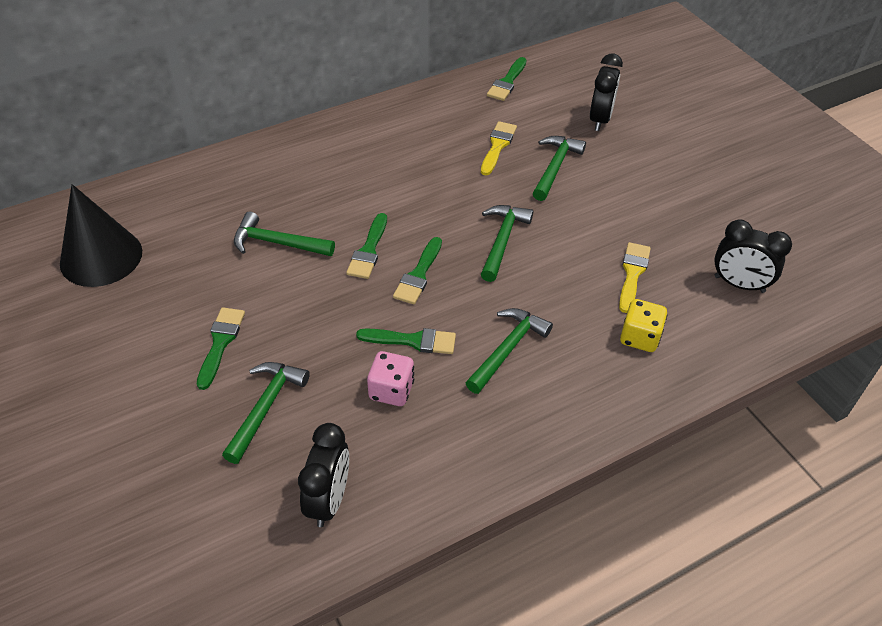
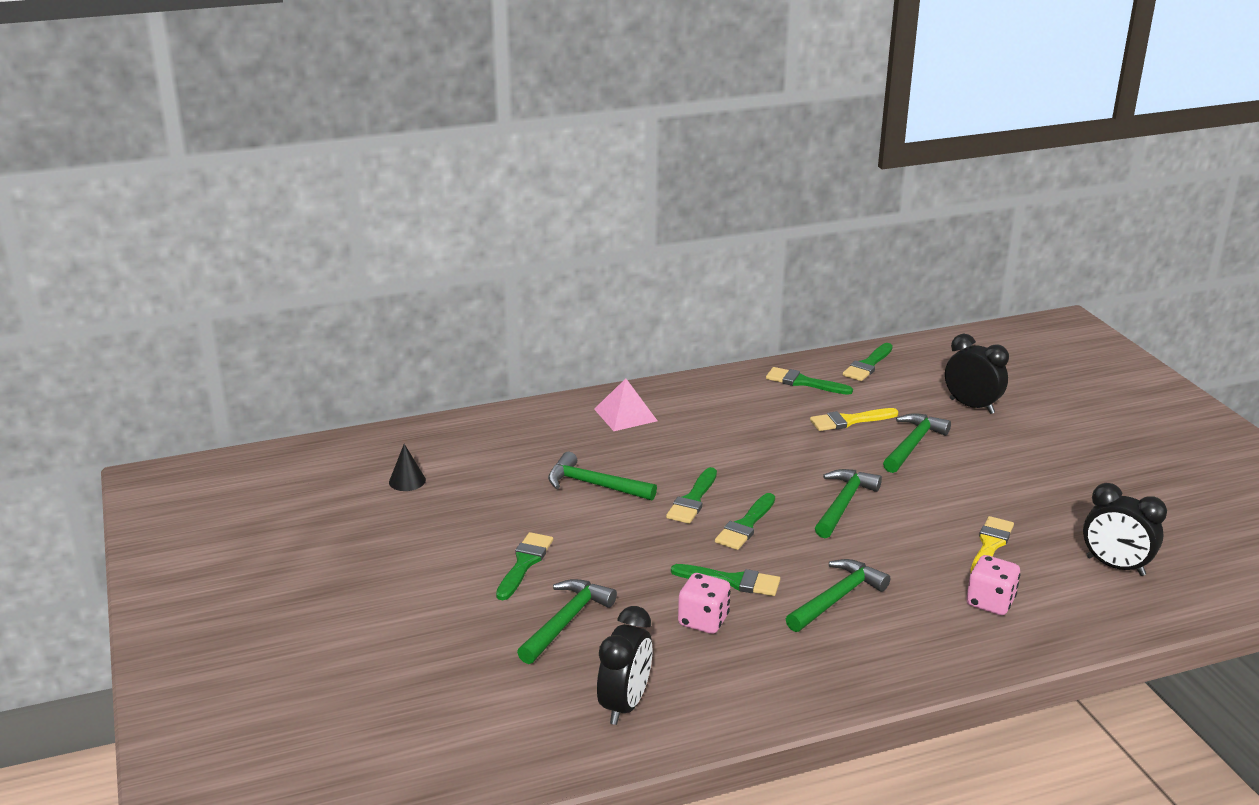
camera: 10 degrees right, 20 degrees down
(101, 257) = (407, 481): black cone -> black cone, size x0.43
(299, 158) = (625, 415): none -> pink pyramid
(453, 106) = (803, 382): none -> green brush
(497, 146) = (849, 421): yellow brush -> yellow brush turned 135 degrees counterclockwise
(600, 119) = (971, 406): black clock -> black clock turned 75 degrees counterclockwise
(639, 337) = (990, 602): yellow dice -> pink dice

